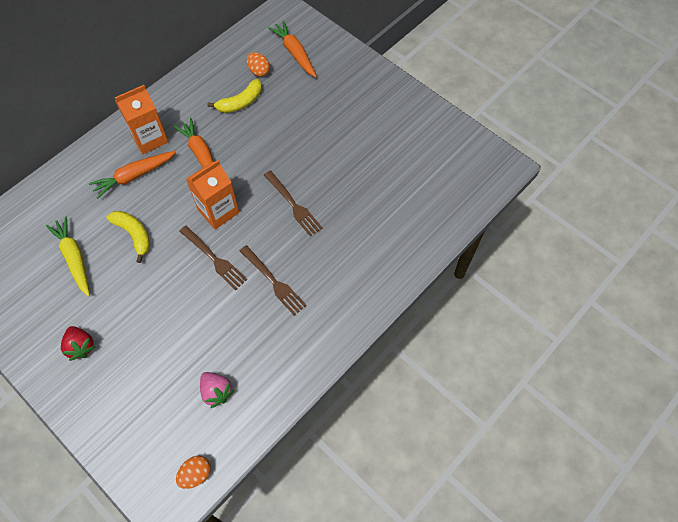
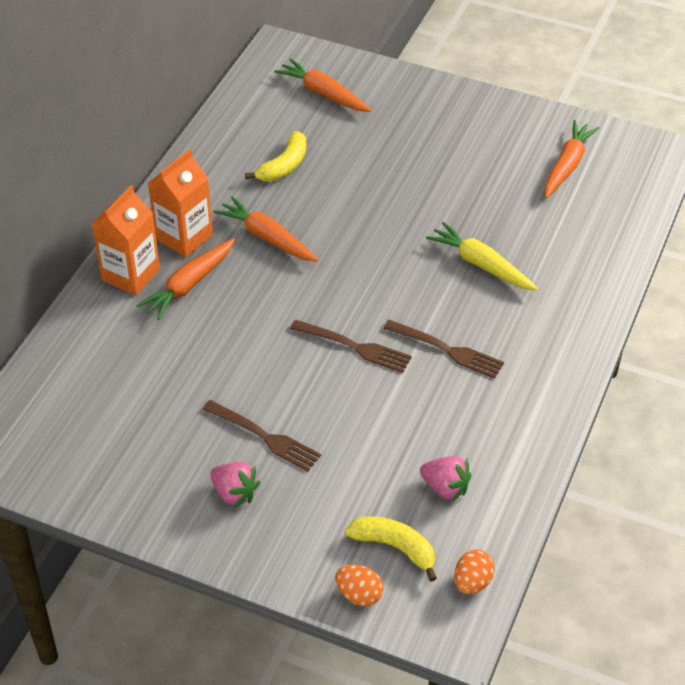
camera: 20 degrees left, 15 degrees down
(74, 258) = (163, 398): yellow carrot -> yellow carrot (481, 264)
(81, 346) = (234, 493): red strawberry -> pink strawberry
(134, 235) = (230, 350): yellow banana -> yellow banana (394, 547)
(218, 211) = (328, 293): orange carton -> orange carton (131, 275)
(259, 71) = (287, 125): orange egg -> orange egg (359, 595)
(293, 205) = (422, 260): brown fork -> brown fork (264, 436)
(431, 158) = (567, 165): none -> orange carrot

